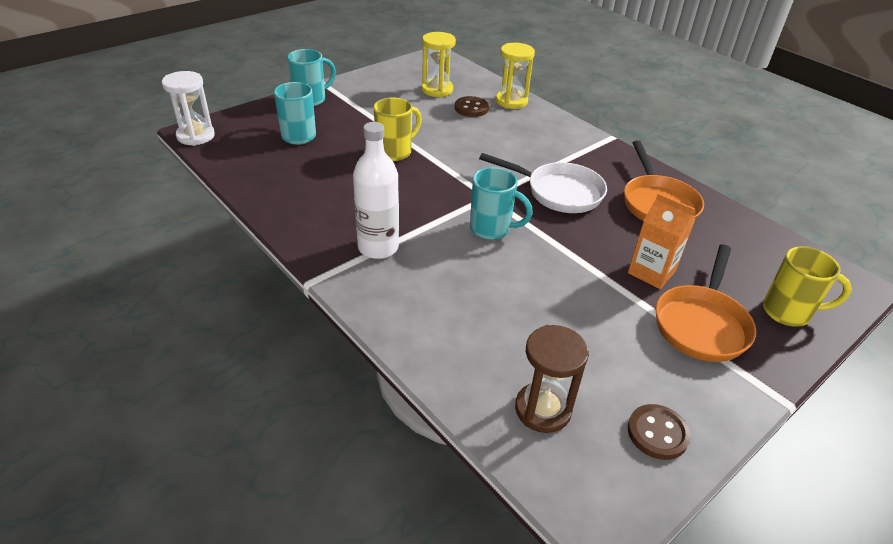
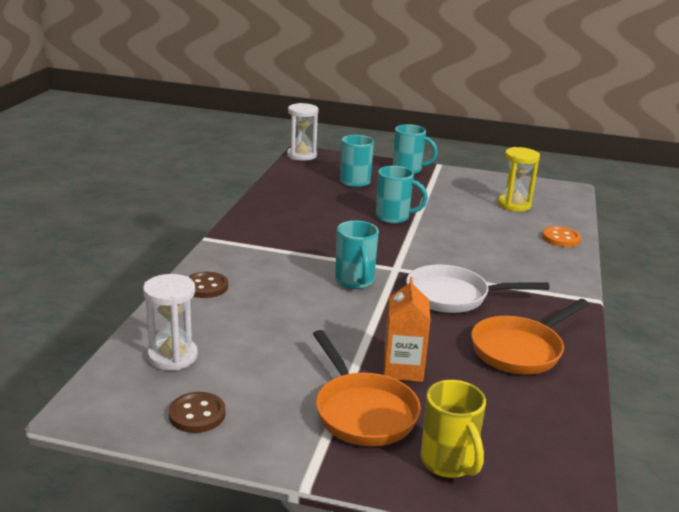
camera: 55 degrees right, 15 degrees down
(378, 247) = (270, 247): white bottle -> none
(395, 152) = (394, 217): yellow mug -> turquoise mug
(471, 108) = (514, 226): brown button -> brown button (206, 287)
(511, 101) = (561, 238): yellow hourglass -> orange button
(543, 409) = (172, 357): brown hourglass -> white hourglass
(558, 192) = (453, 296): white pan -> white pan turned 105 degrees clockwise
(701, 324) = (362, 411): orange pan -> orange pan turned 105 degrees counterclockwise

